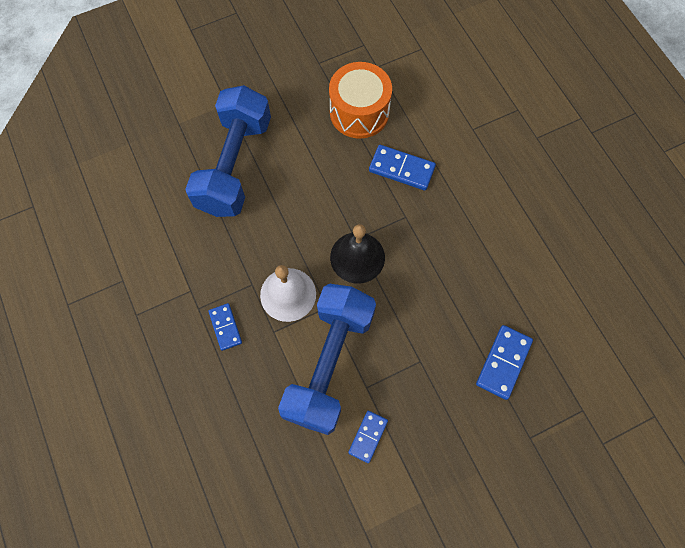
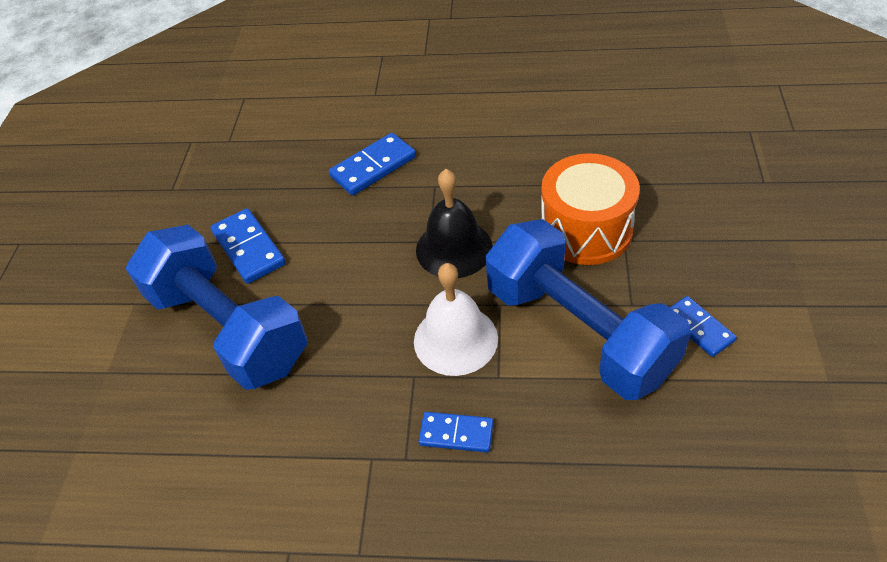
camera: 55 degrees left, 20 degrees down
(359, 112) = (270, 177): orange drum -> orange drum (586, 230)
(503, 362) = (664, 170): blue domino -> blue domino (249, 248)

